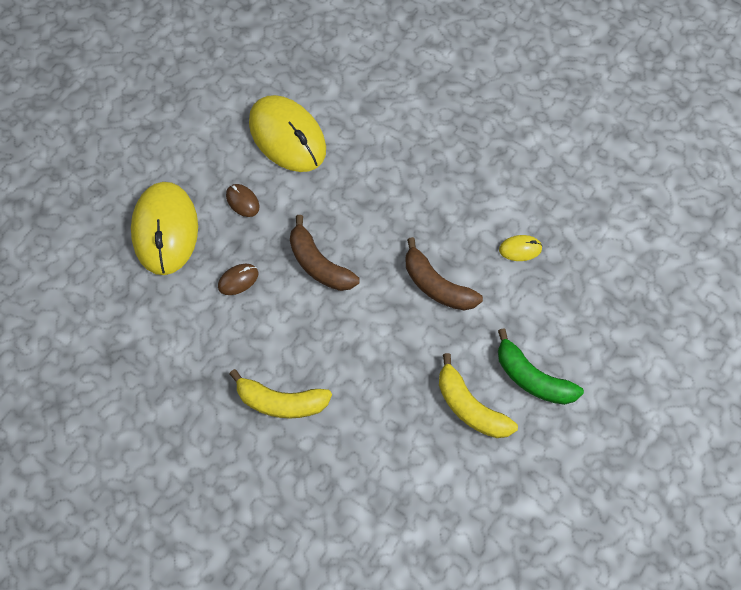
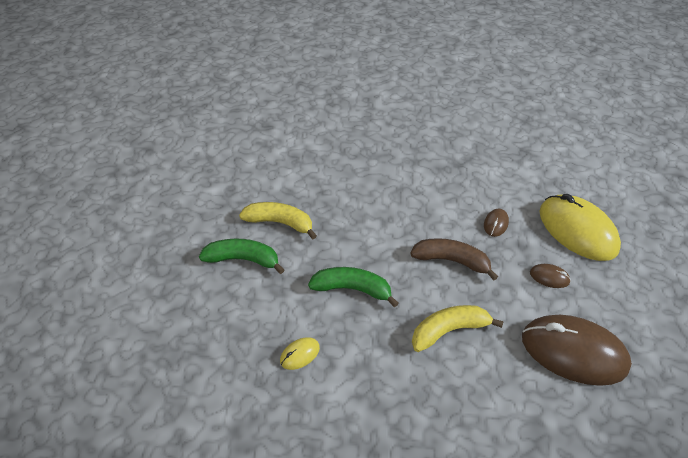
camera: 150 degrees right, 15 degrees down
(281, 402) = (403, 173): yellow banana -> yellow banana (448, 330)
(287, 136) = (573, 352): yellow mouse -> brown mouse
(437, 285) = (352, 289): brown banana -> green banana

